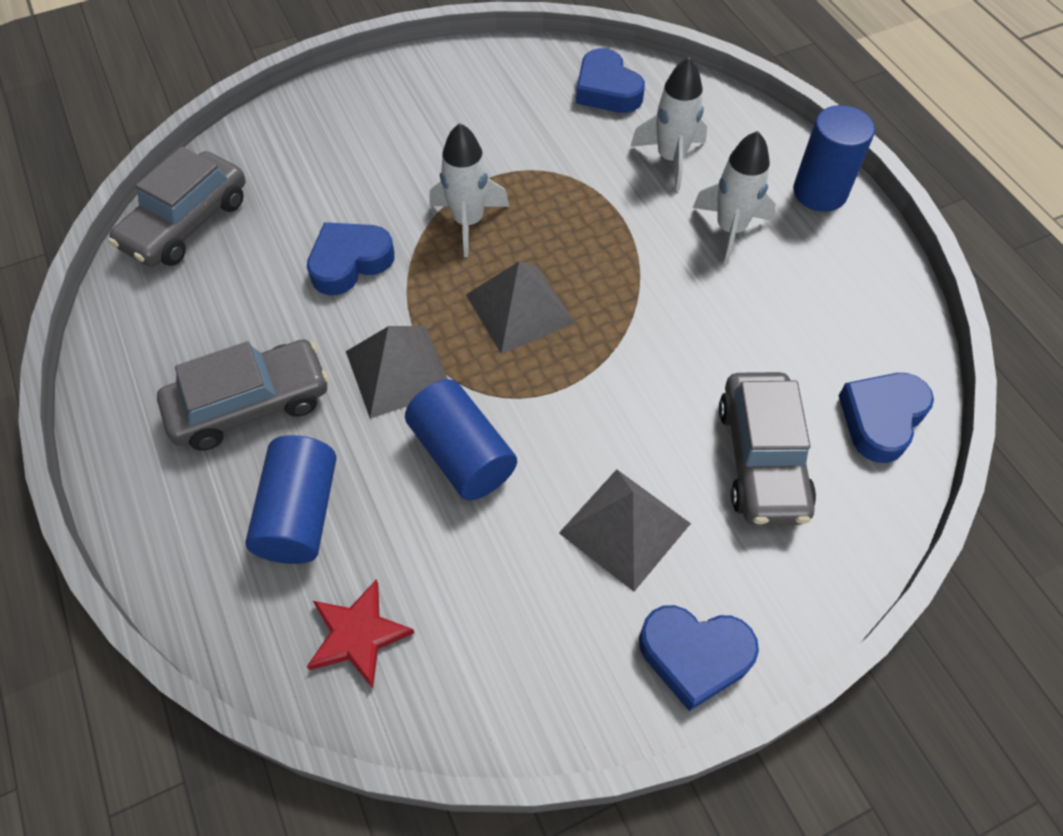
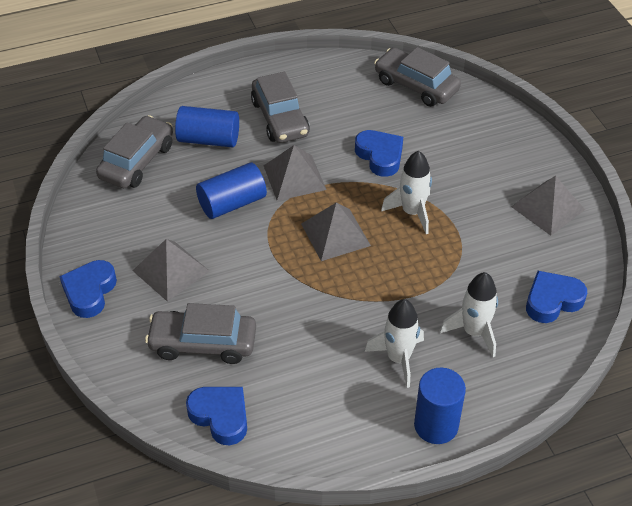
camera: 95 degrees right, 10 degrees down
(358, 635) = (137, 161): red star -> grey car
(450, 88) = (547, 208): none -> grey pyramid

